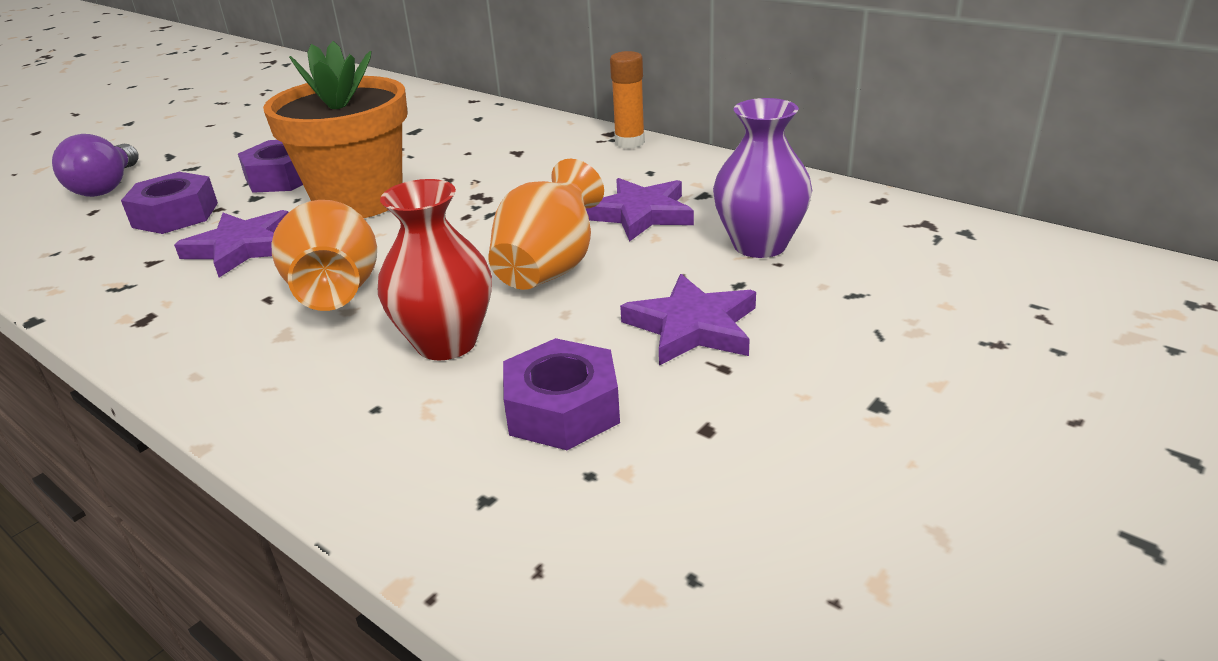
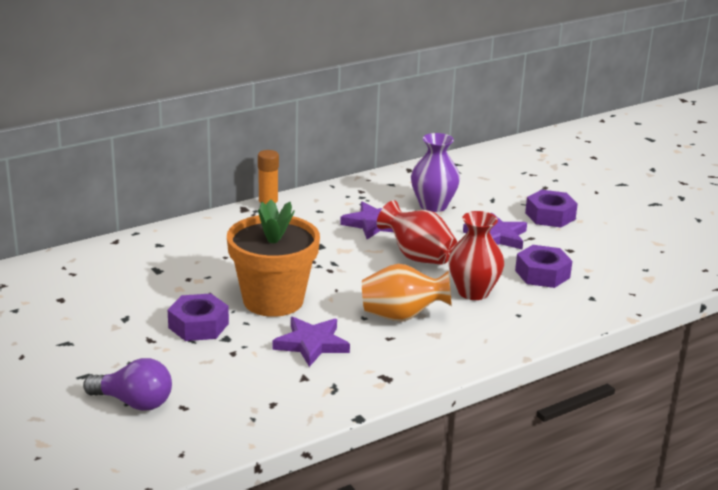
camera: 75 degrees left, 5 degrees down
(175, 215) = (229, 369): purple nut -> purple nut (550, 216)
(549, 269) = (417, 257): orange vase -> red vase

